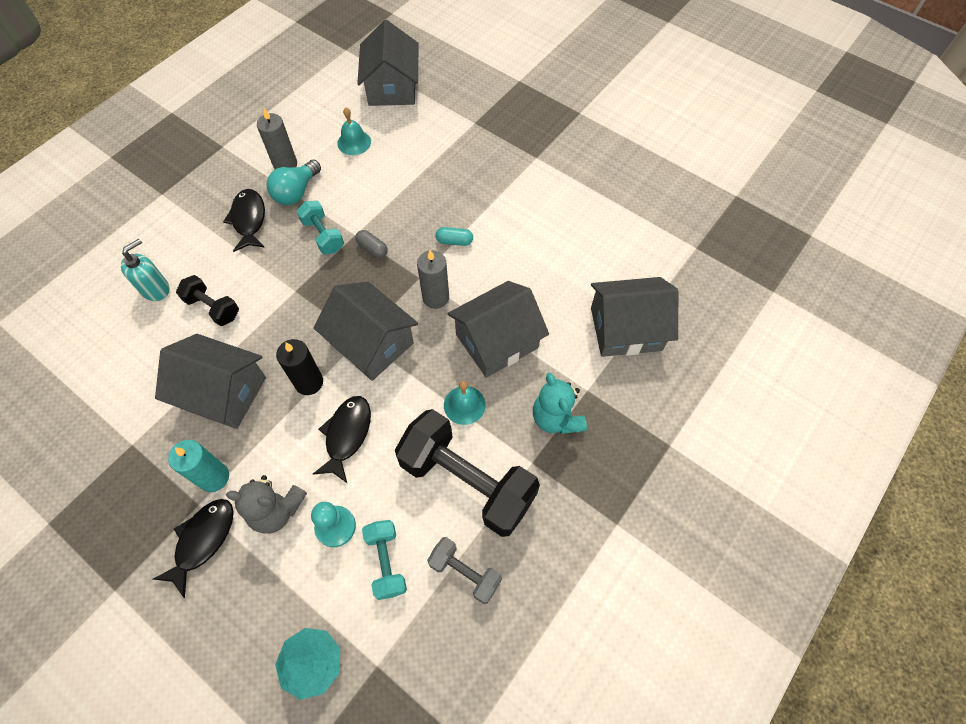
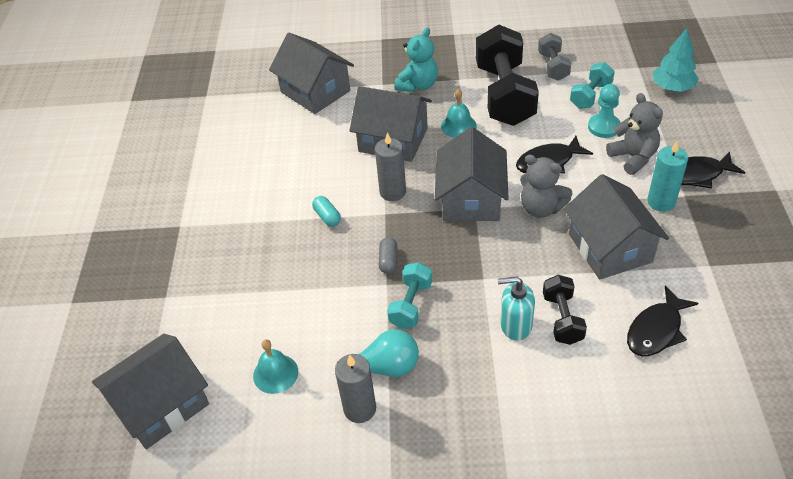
camera: 125 degrees left, 15 degrees down
(155, 289) = (599, 379): turquoise soap dispenser -> turquoise soap dispenser (515, 325)
(249, 220) = (454, 377): black fish -> black fish (656, 330)
(309, 382) = (541, 208): black candle -> grey teddy bear

